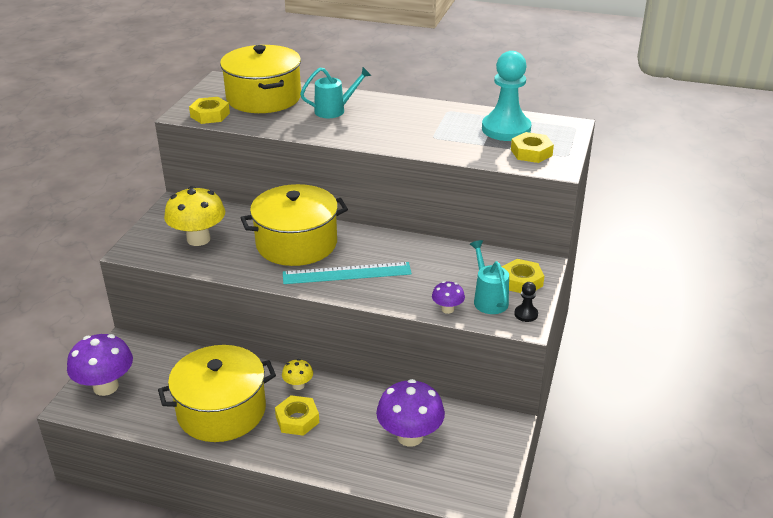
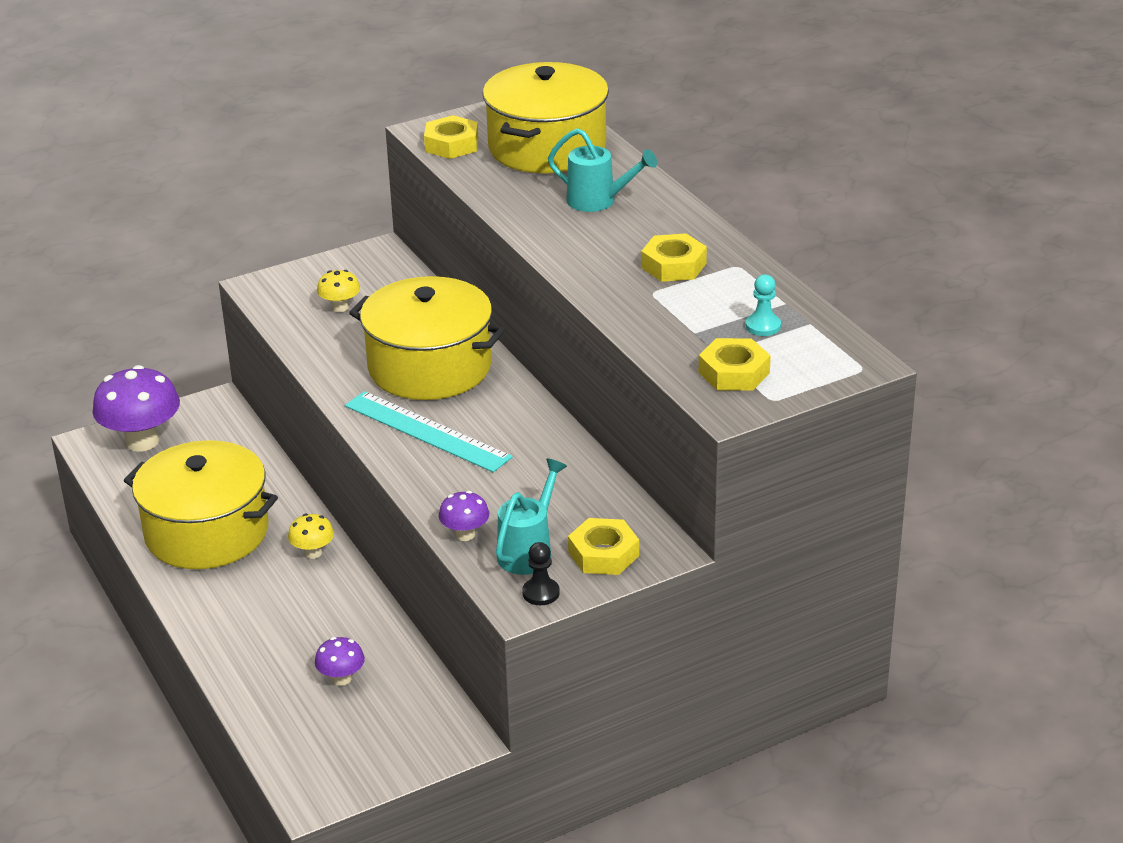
camera: 45 degrees right, 0 degrees up
(198, 239) = (340, 307): yellow mushroom -> yellow mushroom, size x0.50
(297, 420) = (261, 587): yellow nut -> yellow nut (673, 265)
(410, 436) = (341, 679): purple mushroom -> purple mushroom, size x0.50
(506, 129) = (763, 326): turquoise pawn -> turquoise pawn, size x0.42

